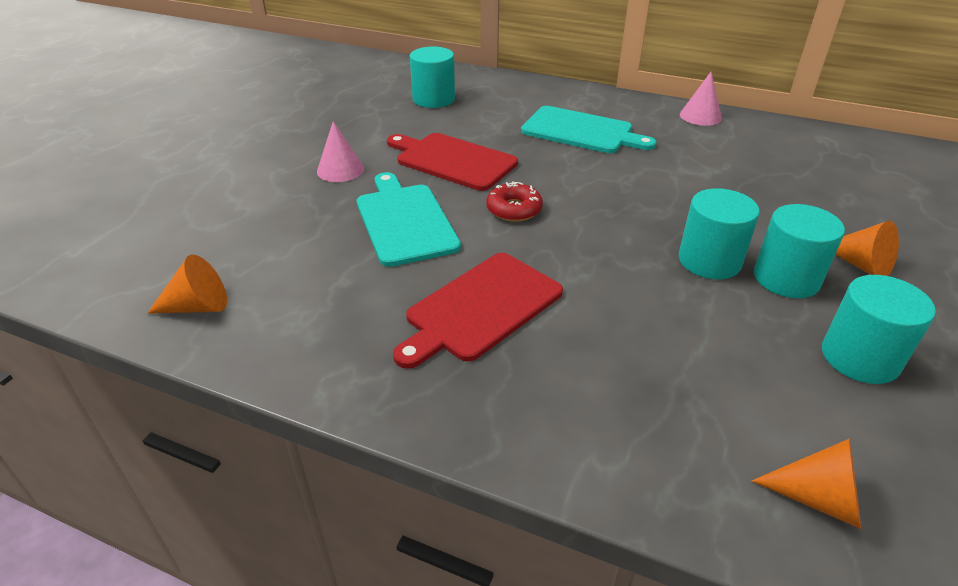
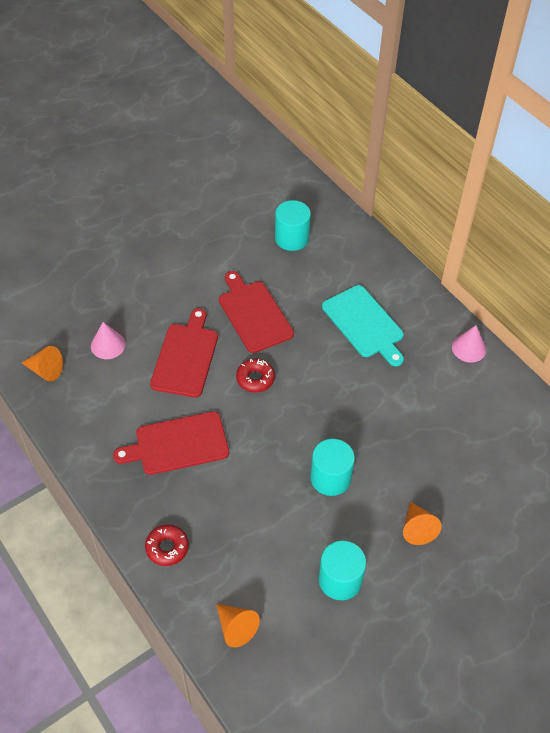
camera: 30 degrees right, 15 degrees up
(340, 170) = (180, 290): pink cone -> pink cone (108, 345)
(405, 221) = (186, 357): turquoise cutting board -> red cutting board
(594, 442) = (167, 547): none -> red donut
(786, 278) = (361, 513): turquoise cylinder -> none

